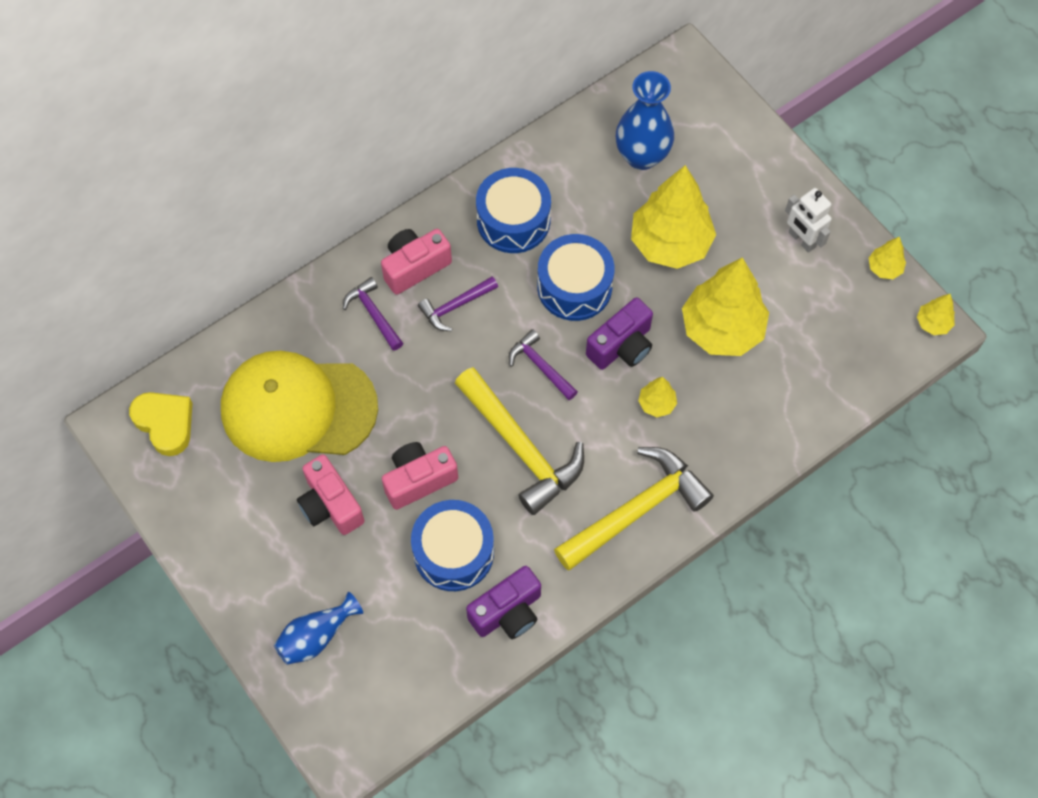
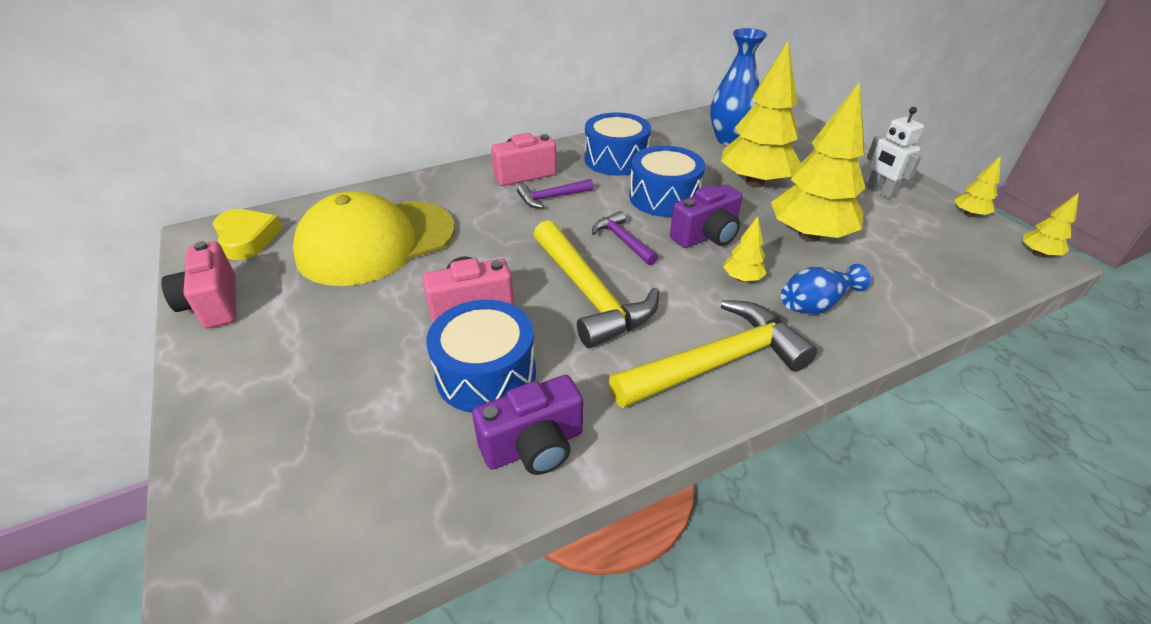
camera: 10 degrees right, 25 degrees down
(298, 408) = (376, 242): yellow cap -> yellow cap turned 45 degrees counterclockwise
(316, 636) = (277, 436): blue vase -> blue vase (816, 304)
(330, 505) = (367, 314): pink camera -> pink camera (213, 304)
(374, 314) = (476, 195): purple hammer -> none

